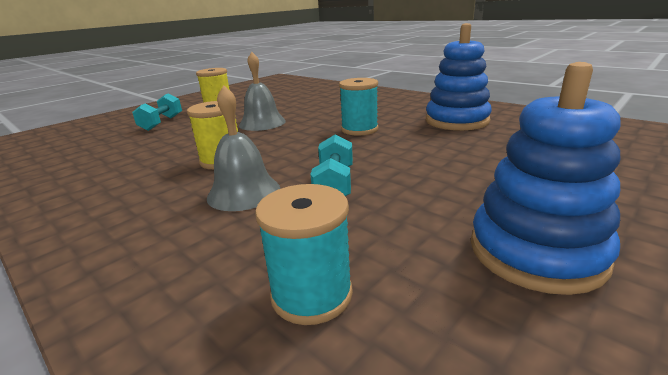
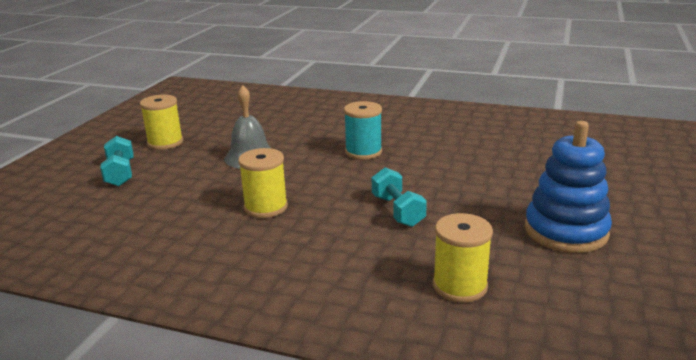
camera: 25 degrees left, 0 degrees up
(244, 192) = (328, 232): grey bell -> none
(311, 294) = (460, 286): turquoise spool -> yellow spool
(456, 121) = (443, 130): blue stacking toy -> none

